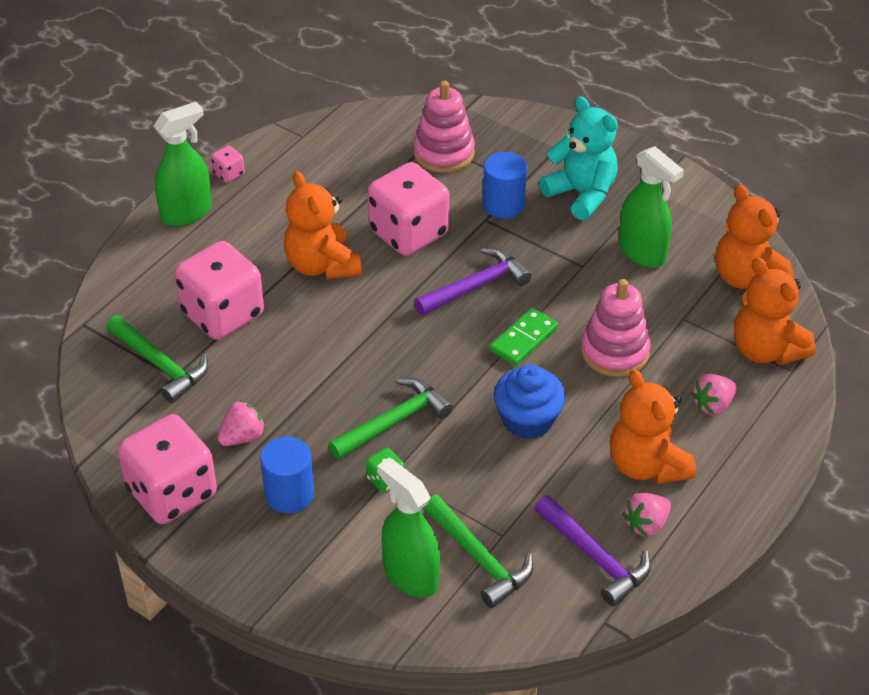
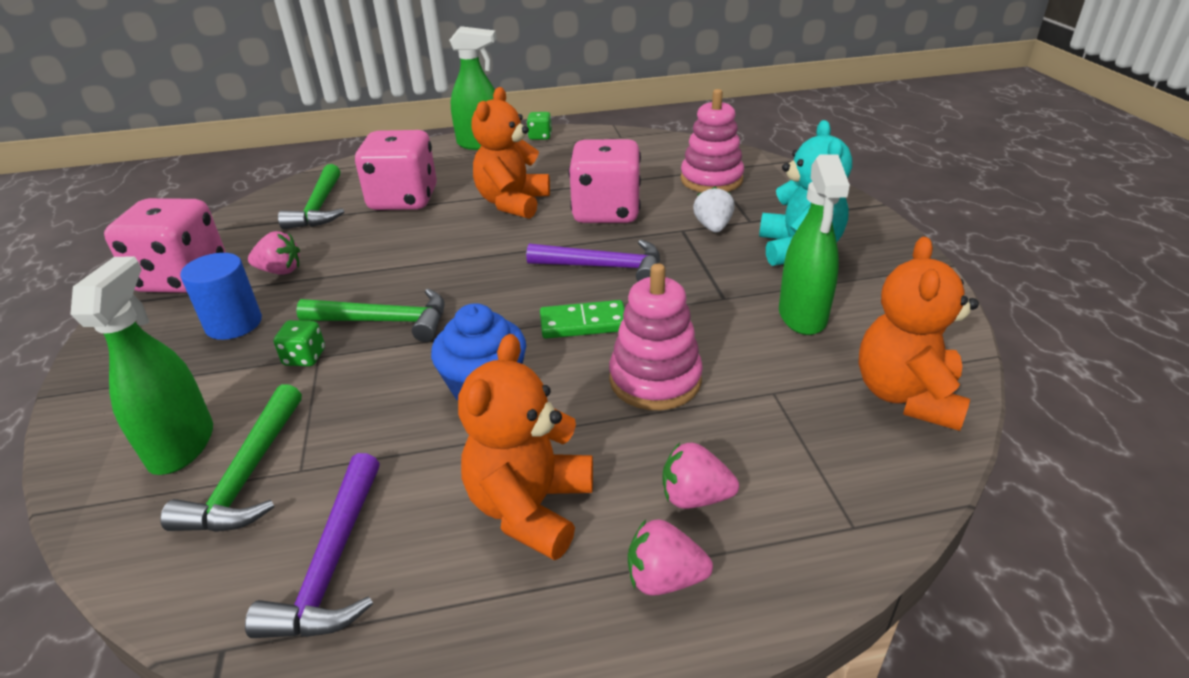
camera: 45 degrees right, 10 degrees down
(229, 174) = (540, 136): pink dice -> green dice
(503, 205) = (713, 227): blue cylinder -> white strawberry
(646, 524) = (434, 572): pink strawberry -> pink strawberry (664, 579)
(766, 350) = (842, 481): orange teddy bear -> none

